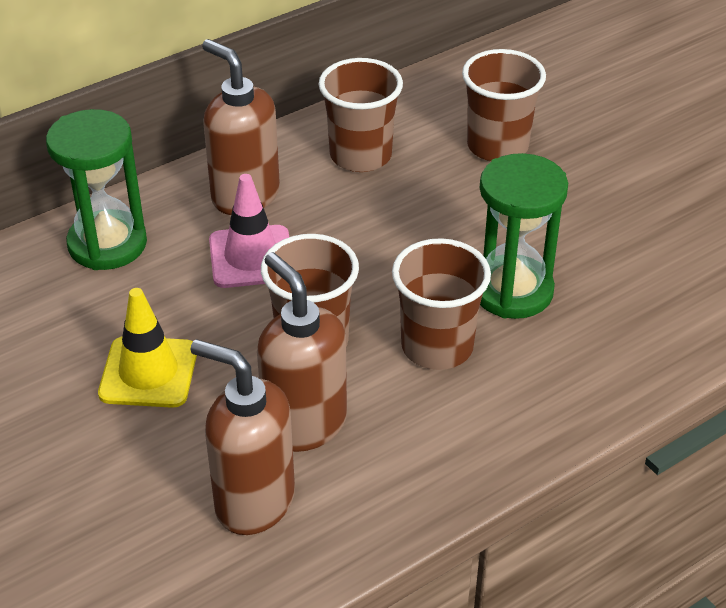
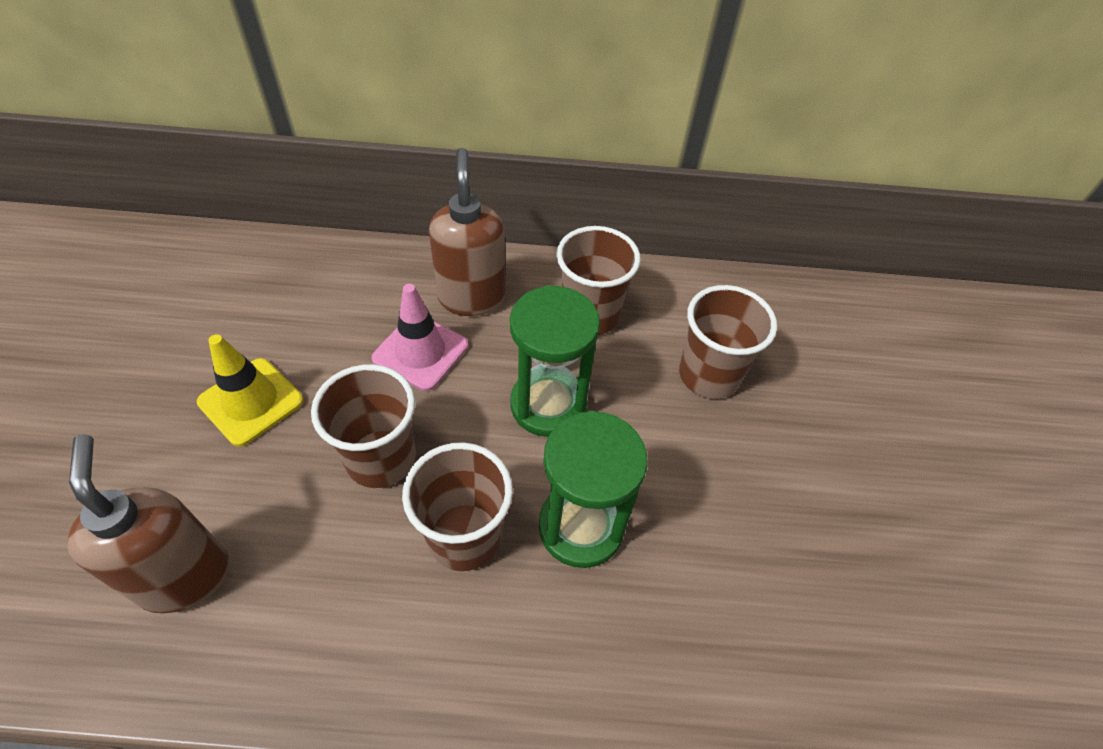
camera: 35 degrees right, 10 degrees up
(107, 244) = (343, 277): green hourglass -> green hourglass (548, 405)
(304, 424) = (294, 532): brown soap dispenser -> none

